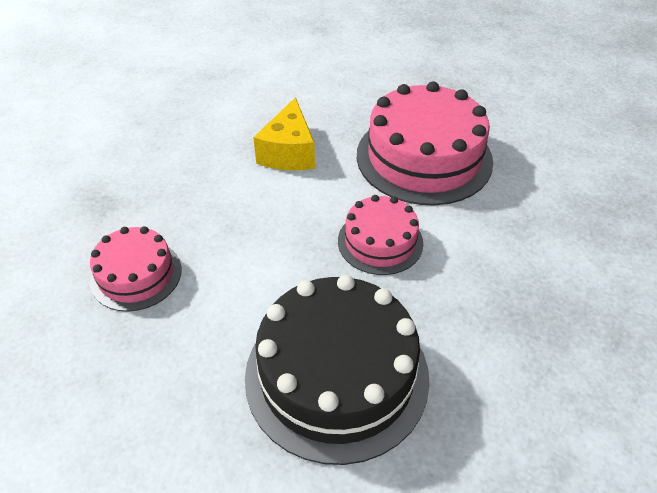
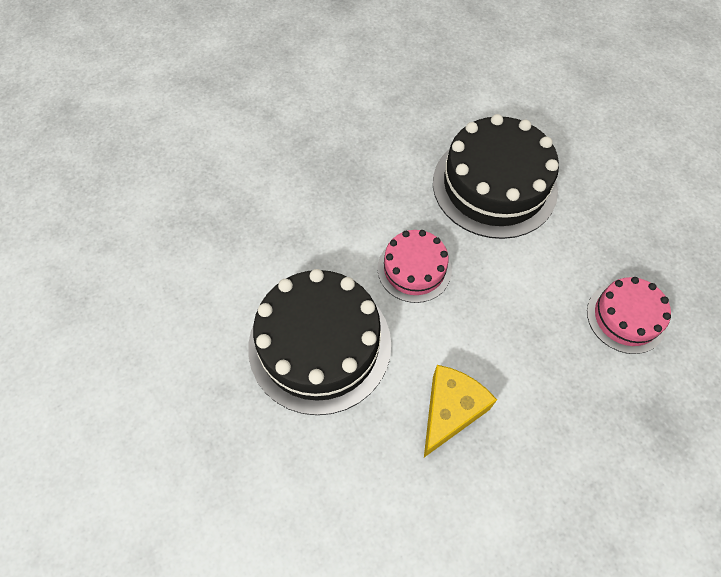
camera: 155 degrees left, 15 degrees up
(424, 157) = (319, 344): pink cake -> black cake

